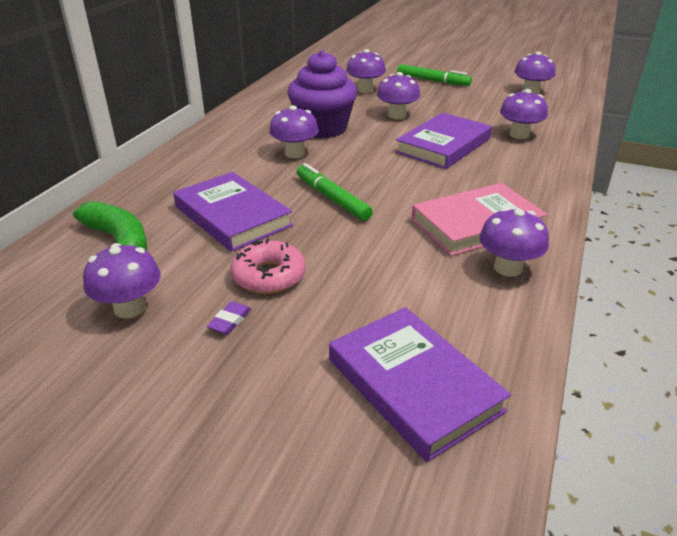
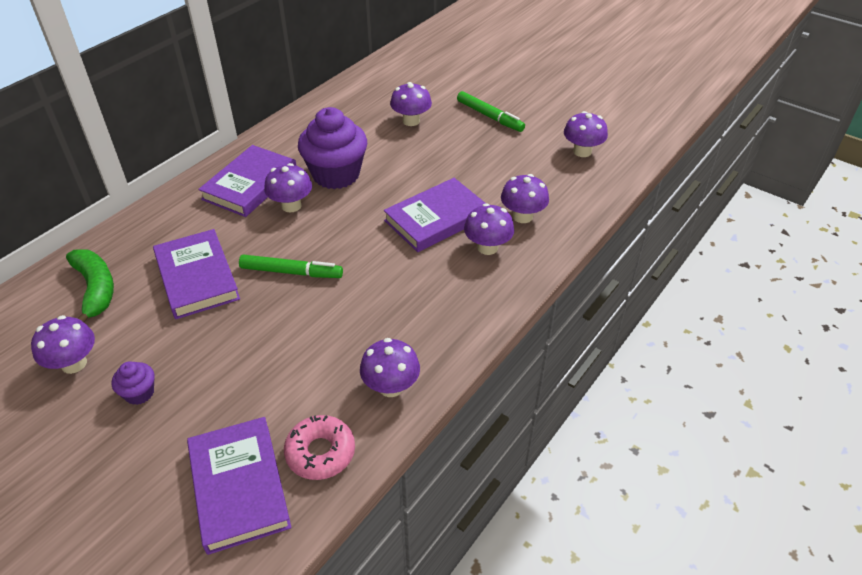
camera: 15 degrees right, 10 degrees up
(230, 321) = (139, 393): purple eraser -> purple cupcake
(241, 144) = (250, 185): none -> purple book
(269, 276) = (192, 352): pink donut -> pink donut (320, 452)
(332, 198) = (291, 272): green marker -> green marker turned 120 degrees clockwise
(397, 115) = (418, 166): purple mushroom -> purple mushroom (487, 247)
(476, 224) = (398, 329): pink book -> none

